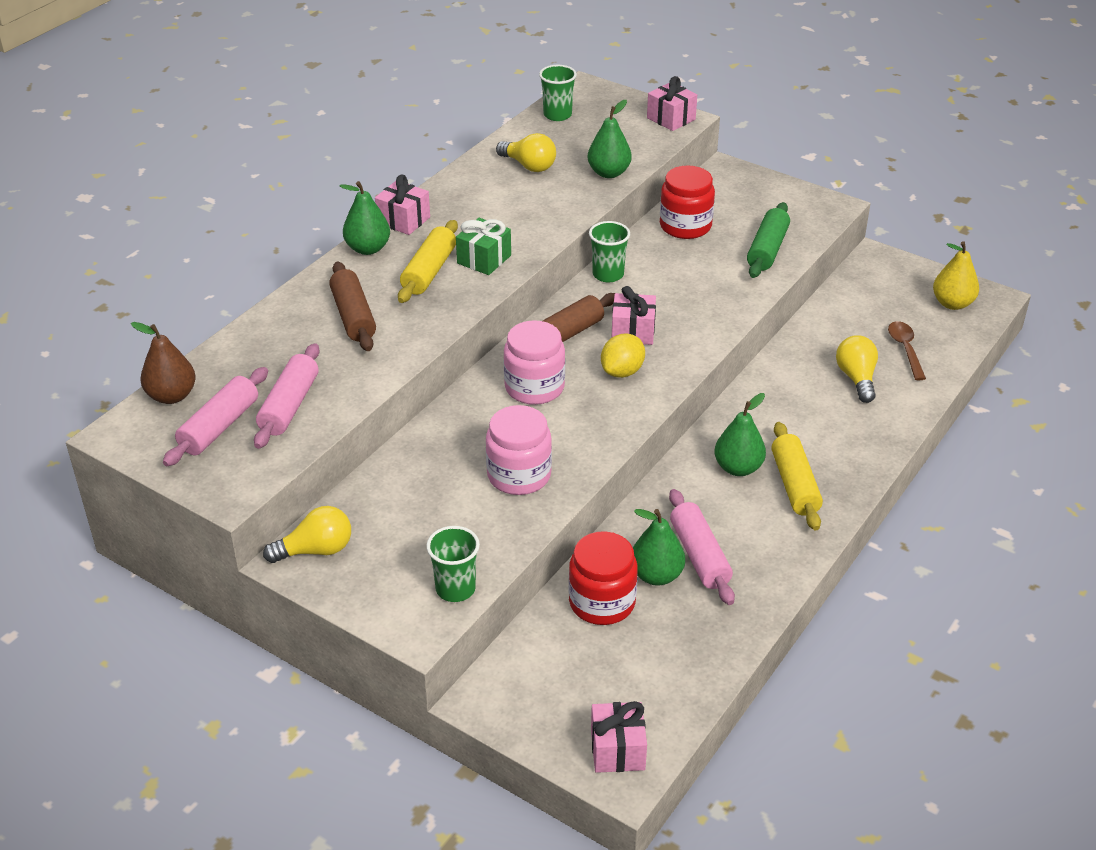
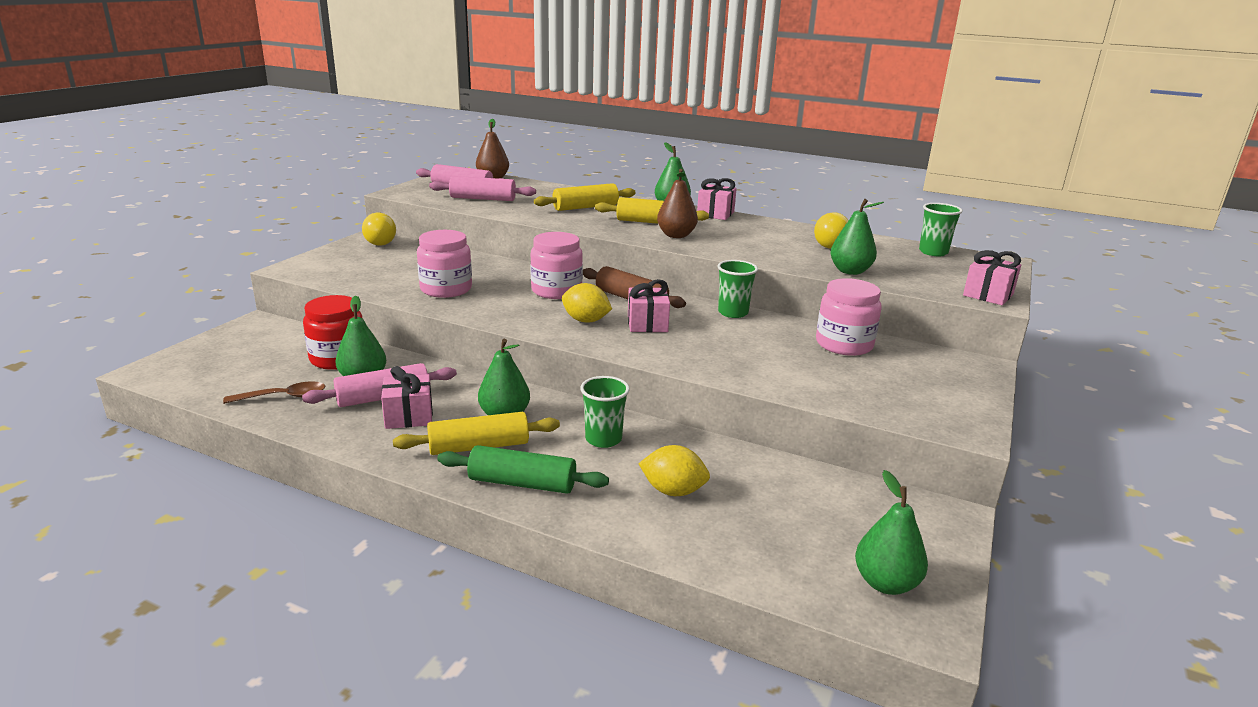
camera: 80 degrees right, 15 degrees down
(353, 316) = (585, 207): brown rolling pin -> yellow rolling pin
(455, 589) = (326, 276): green cup -> green cup (603, 439)
(484, 259) = (676, 235): green gift -> brown pear
(617, 750) = (177, 368): pink gift -> pink gift (409, 416)
(685, 226) = (844, 344): red jar -> pink jar
(767, 249) = (833, 387): green rolling pin -> green rolling pin (522, 483)
(856, 378) = (673, 491): yellow light bulb -> yellow lemon
(905, 349) = (750, 532): brown spoon -> brown spoon (284, 397)
(952, 303) = (885, 583): yellow pear -> green pear

